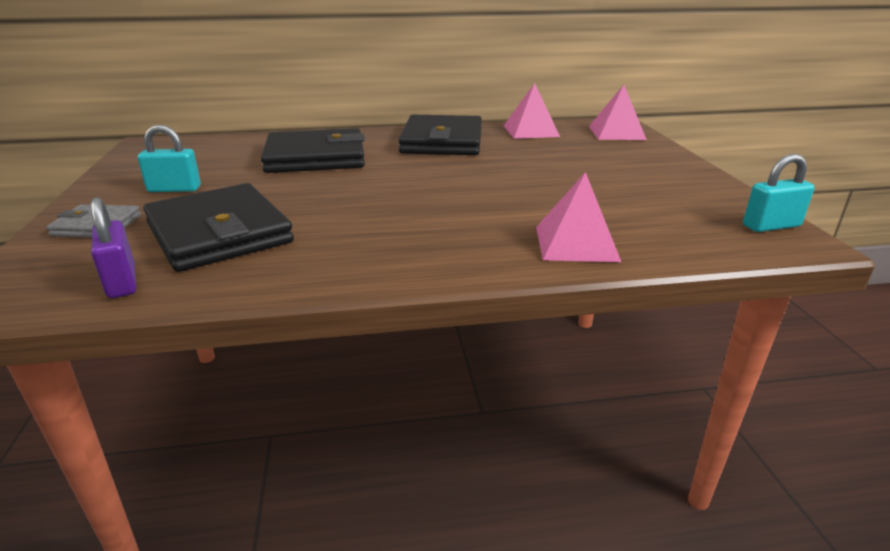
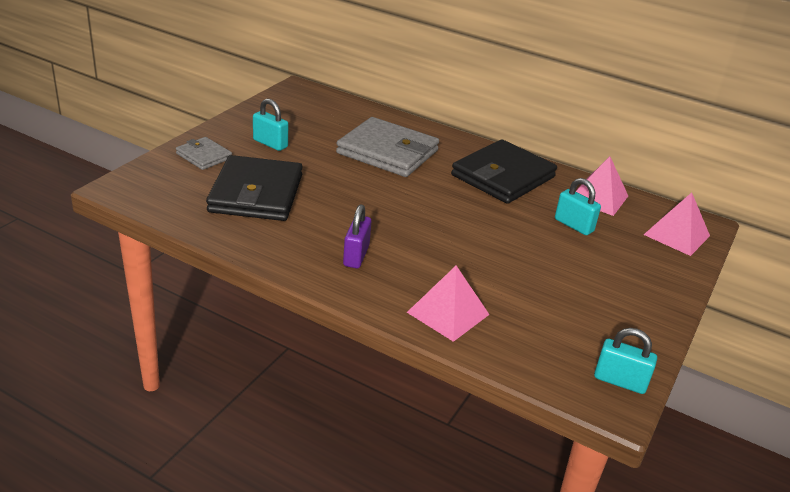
camera: 35 degrees right, 5 degrees up
(122, 282) = (179, 205): purple padlock -> purple padlock (356, 256)
(315, 157) = (387, 152): black wallet -> grey wallet
(547, 150) = (573, 225): none -> turquoise padlock

